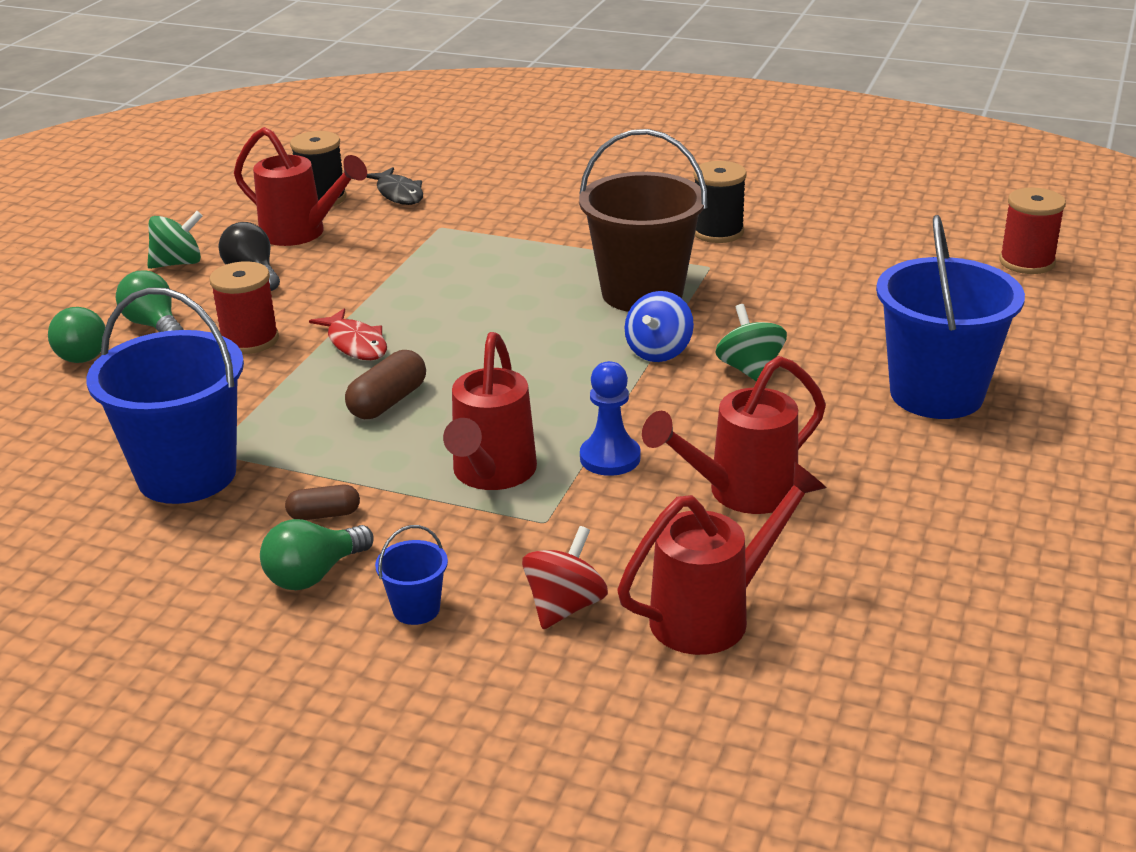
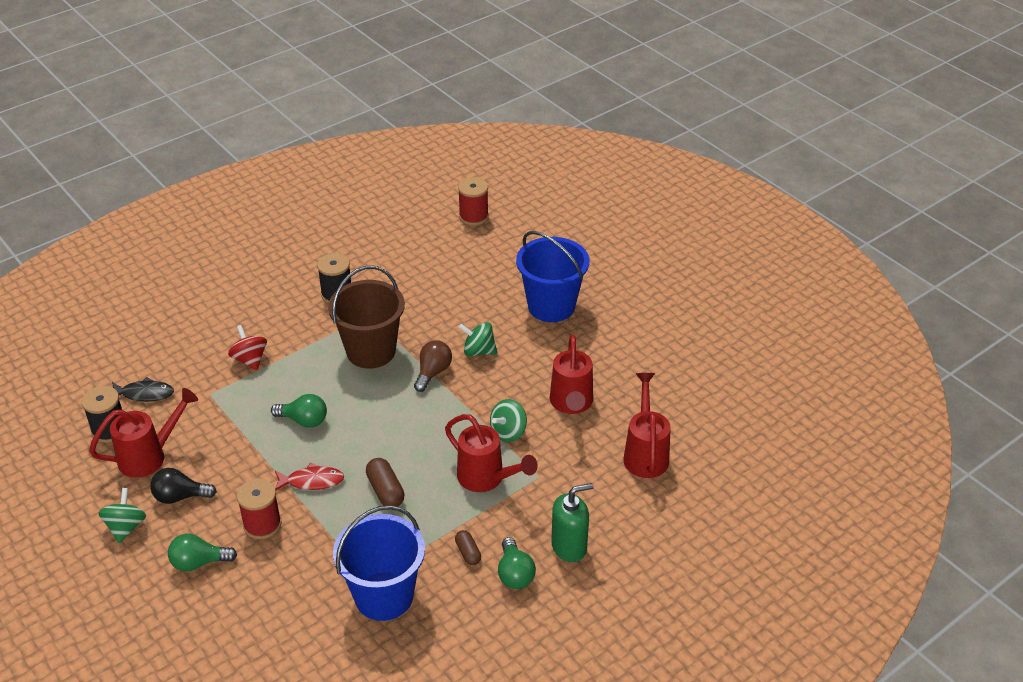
camera: 60 degrees left, 10 degrees up
(83, 352) = (199, 606): green light bulb -> green light bulb (304, 420)
(324, 514) = (468, 553): brown capsule -> brown capsule turned 45 degrees counterclockwise
(416, 609) = (569, 547): blue bucket -> green soap dispenser
(565, 606) = (605, 496): red spinning top -> red spinning top (250, 359)
(610, 458) = (508, 432): blue pawn -> green spinning top
(659, 351) = (433, 372): blue spinning top -> brown light bulb

